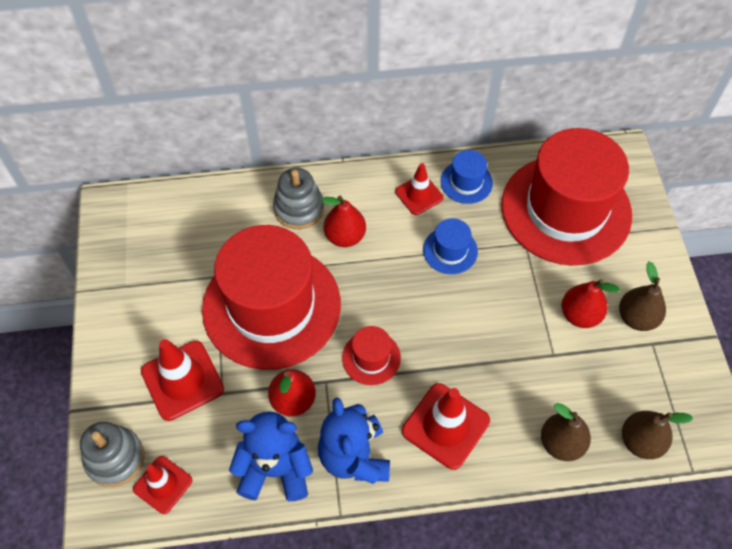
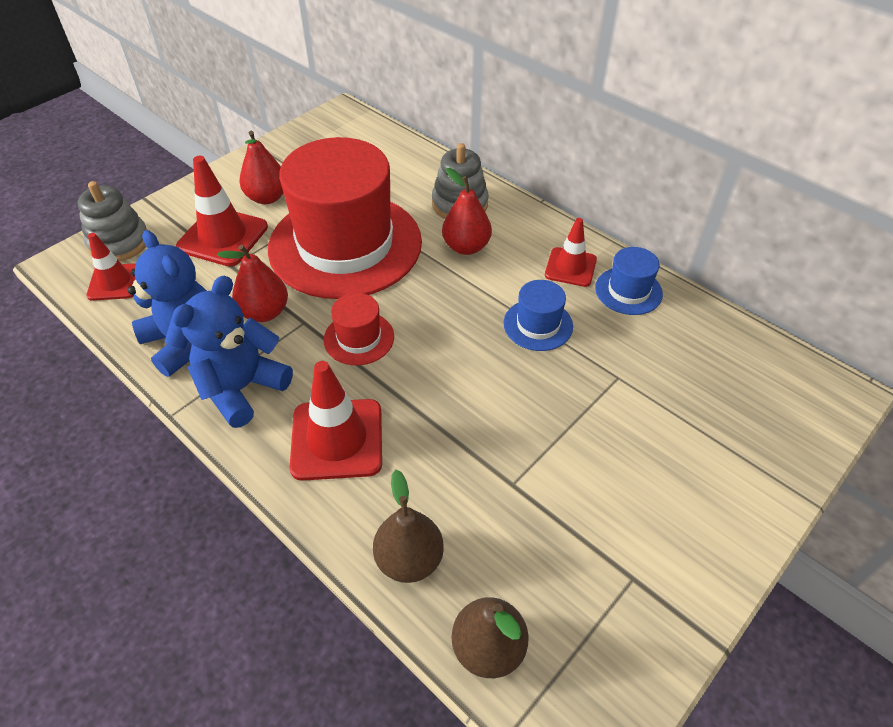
camera: 50 degrees right, 10 degrees down
(566, 210) = (702, 387): red hat -> none
(580, 315) = (589, 479): red pear -> red pear (267, 197)
(636, 318) = (649, 539): brown pear -> none

